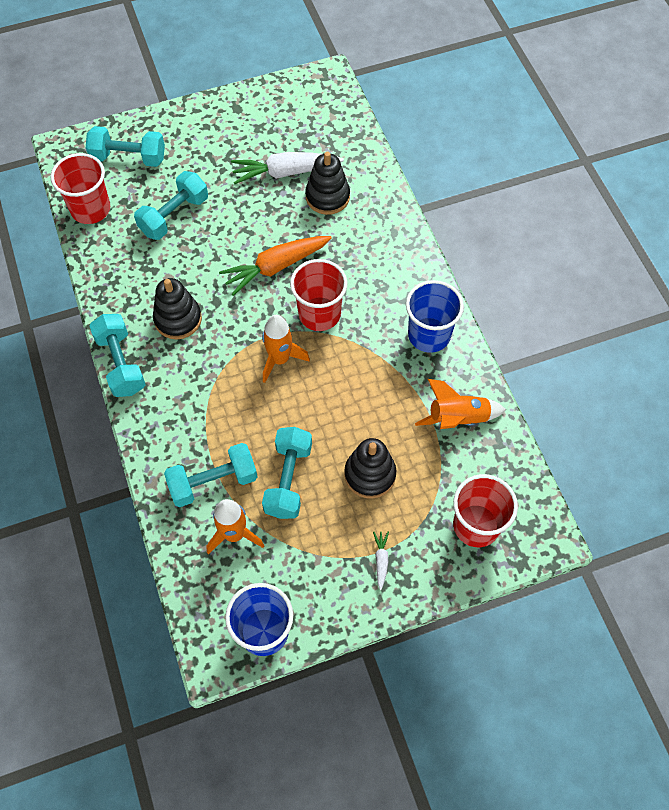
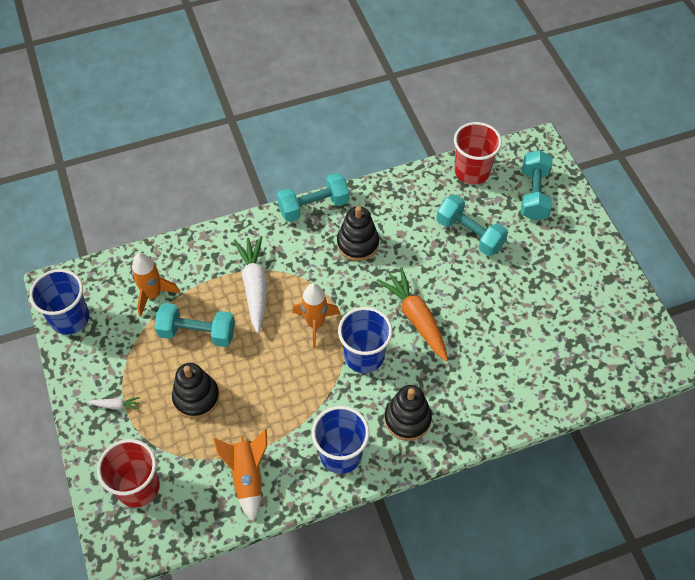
camera: 90 degrees right, 5 degrees down
(213, 482) = (200, 278): turquoise dumbbell -> none
(285, 172) = (531, 324): white carrot -> white carrot (255, 287)
(319, 314) = (364, 356): red cup -> blue cup
(327, 197) = (503, 362): black stacking toy -> black stacking toy (407, 419)

